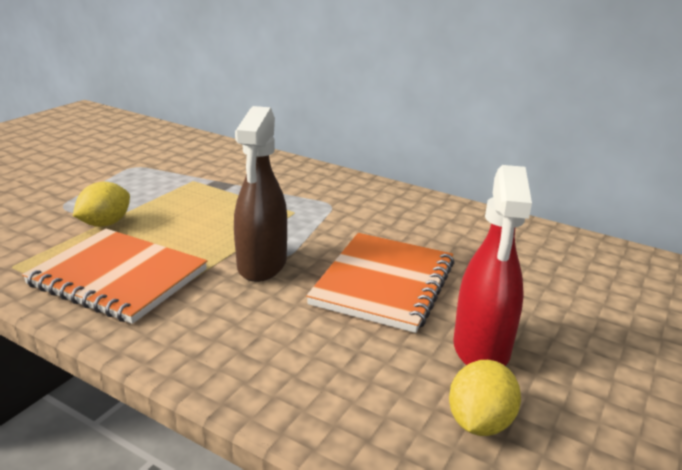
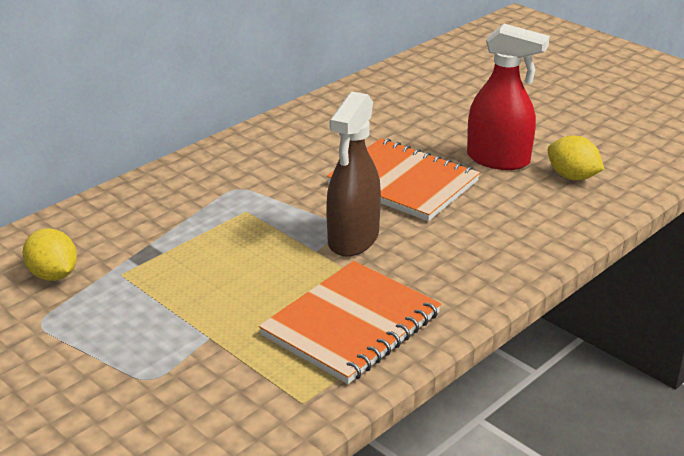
camera: 75 degrees left, 5 degrees up
(105, 223) = (220, 339): yellow lemon -> yellow lemon (53, 275)
(262, 265) = (353, 239): brown spray bottle -> brown spray bottle turned 90 degrees clockwise

